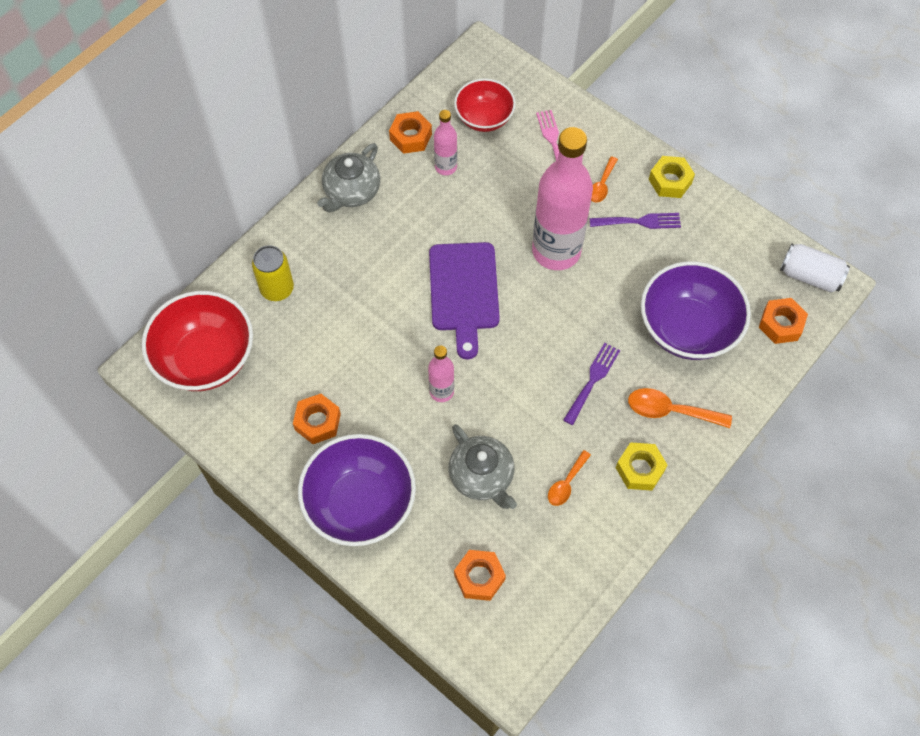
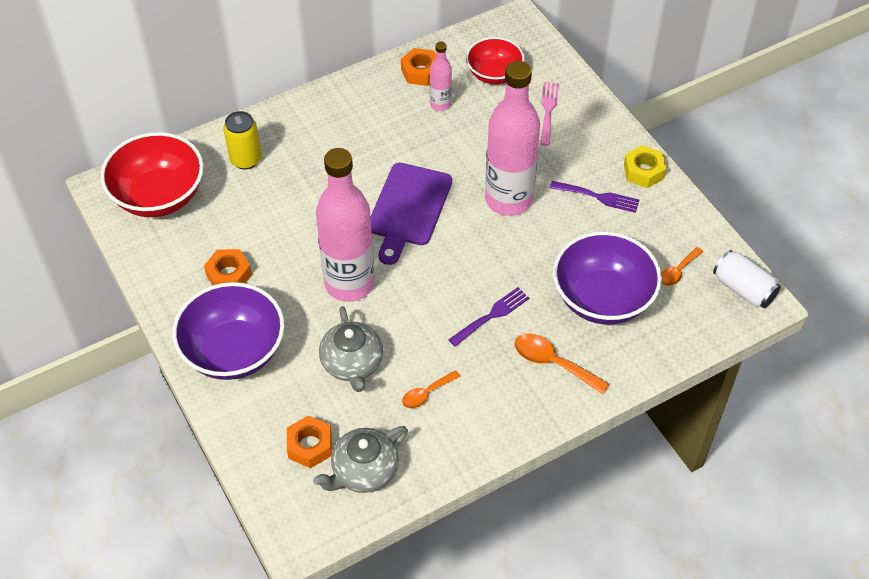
camera: 20 degrees right, 10 degrees down
(351, 192) = (347, 101): grey teapot -> grey teapot (364, 471)
(441, 391) = (349, 283): pink bottle -> pink bottle, size x2.12
(602, 185) = (577, 157): orange spoon -> orange spoon (678, 271)
(640, 469) = (501, 403): yellow nut -> none
(781, 324) = (695, 322): orange nut -> none

